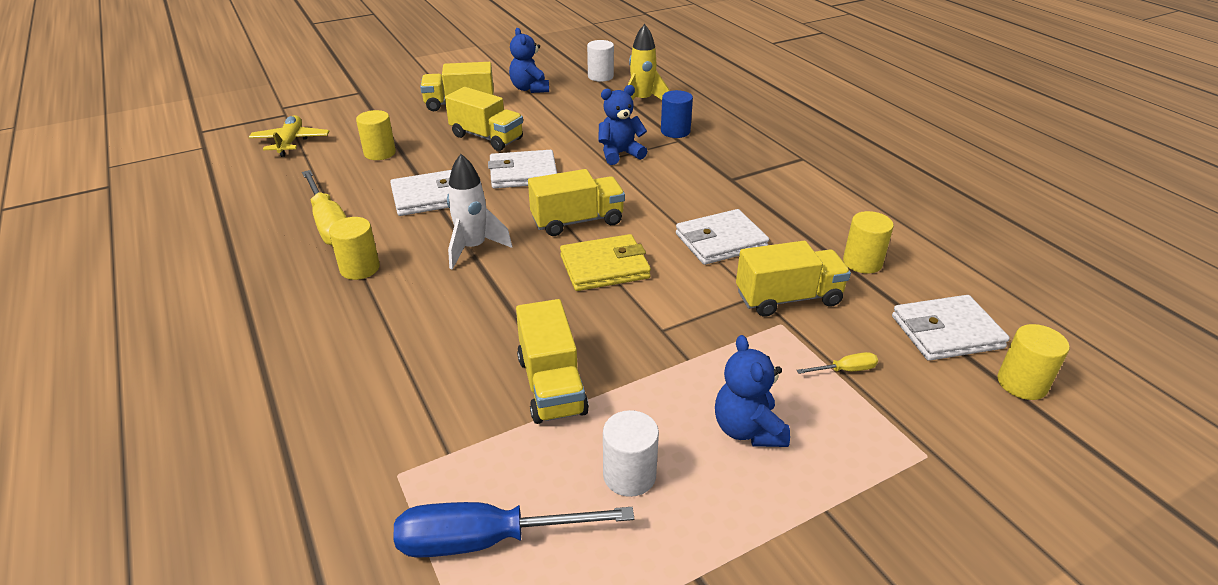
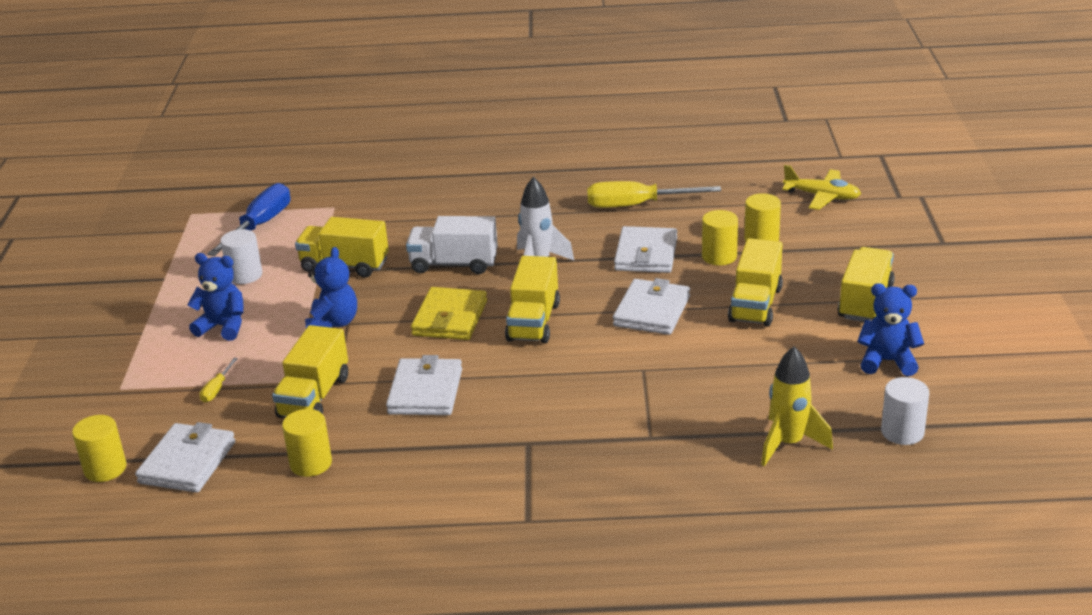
camera: 120 degrees right, 5 degrees down
(360, 268) = (556, 213): yellow cylinder -> yellow cylinder (719, 256)
(487, 137) = (755, 304): yellow truck -> yellow truck turned 45 degrees counterclockwise
(503, 300) = (454, 264): none -> white truck
(620, 154) = (648, 382): blue teddy bear -> blue teddy bear (333, 323)
(675, 131) = (676, 442): blue cylinder -> none

